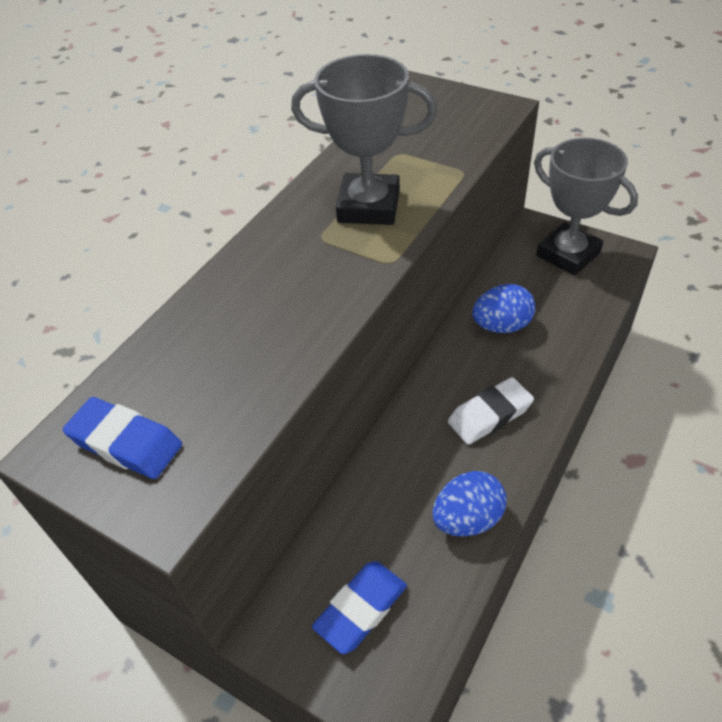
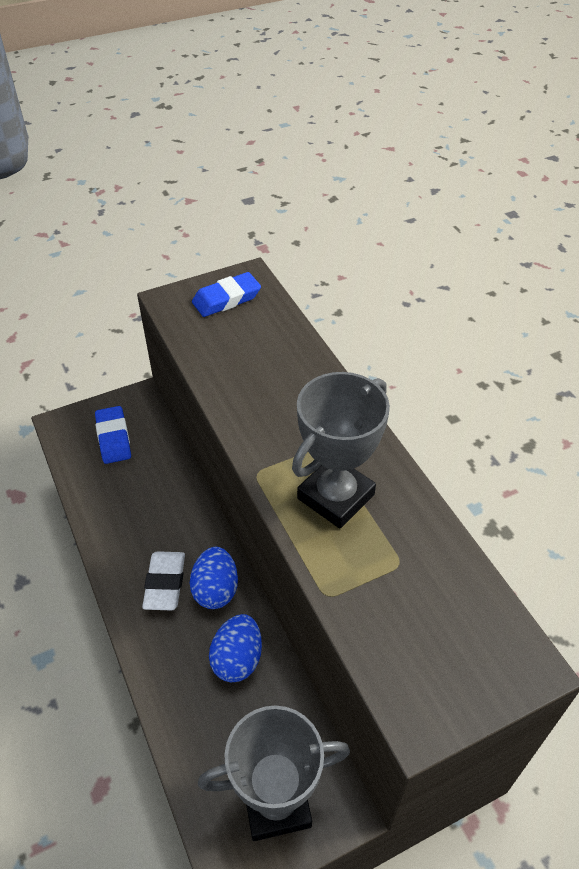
camera: 120 degrees right, 0 degrees up
(467, 519) = (109, 517): blue egg -> blue egg (215, 590)

